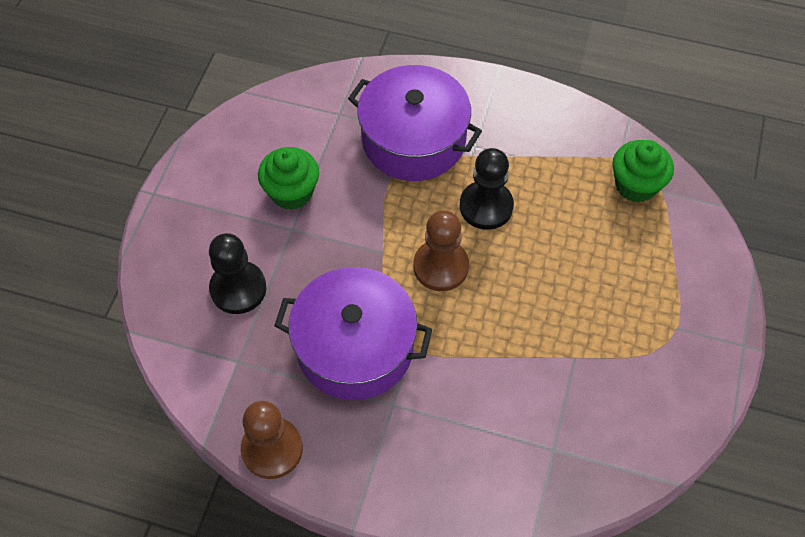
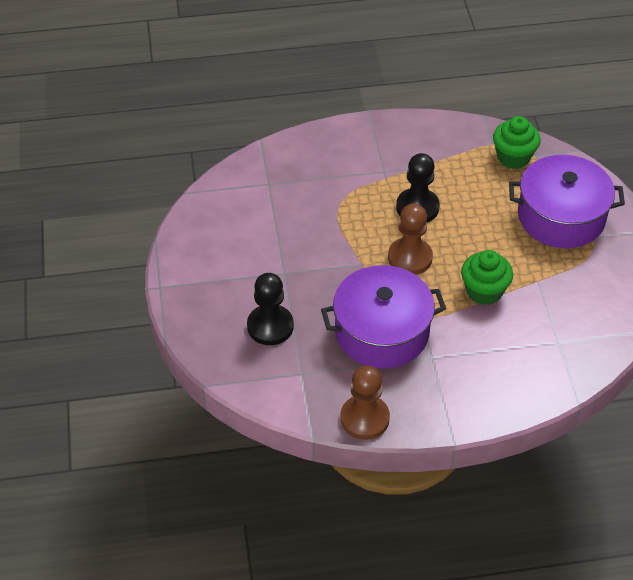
camera: 25 degrees left, 10 degrees down
(291, 192) = (268, 248): green cupcake -> green cupcake (484, 291)
(413, 140) = (336, 182): purple pot -> purple pot (561, 217)

